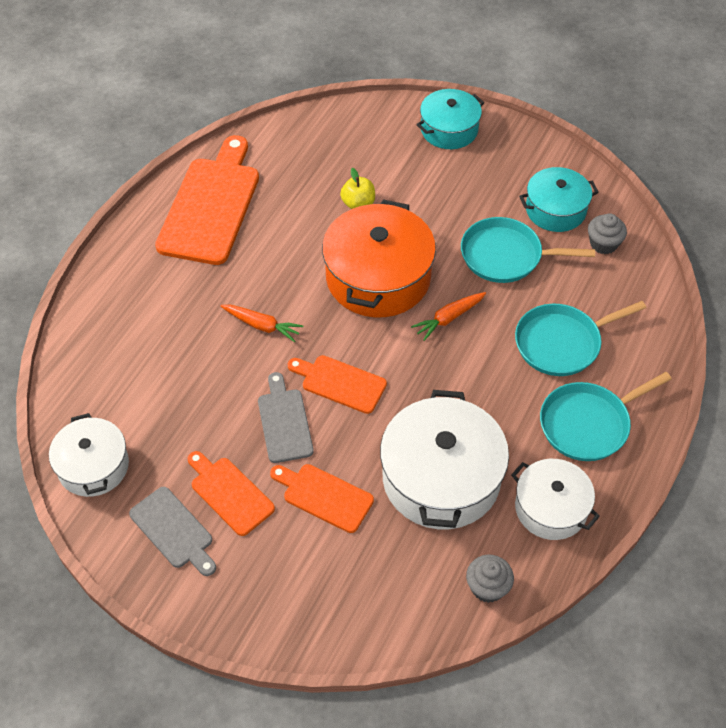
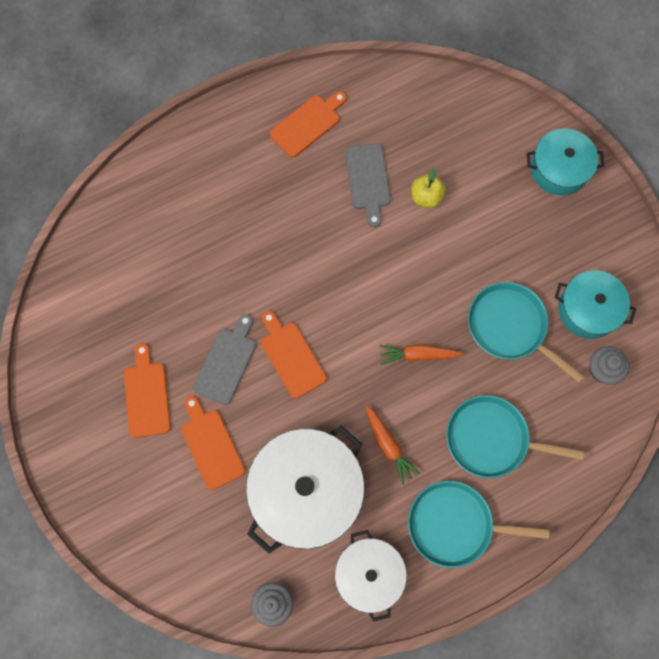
camera: 35 degrees right, 20 degrees up
(93, 466) = (69, 307): white pot -> none
(174, 530) = (89, 399): grey cutting board -> grey cutting board (368, 180)
(211, 205) = (307, 124): orange cutting board -> orange cutting board, size x0.54
(262, 326) = (269, 265): orange carrot -> orange carrot (388, 445)
(378, 277) = (390, 279): orange pot -> none

